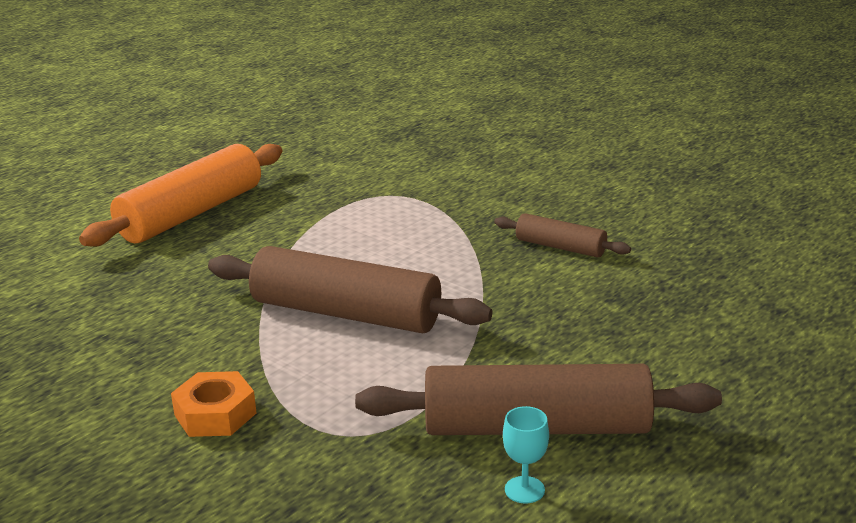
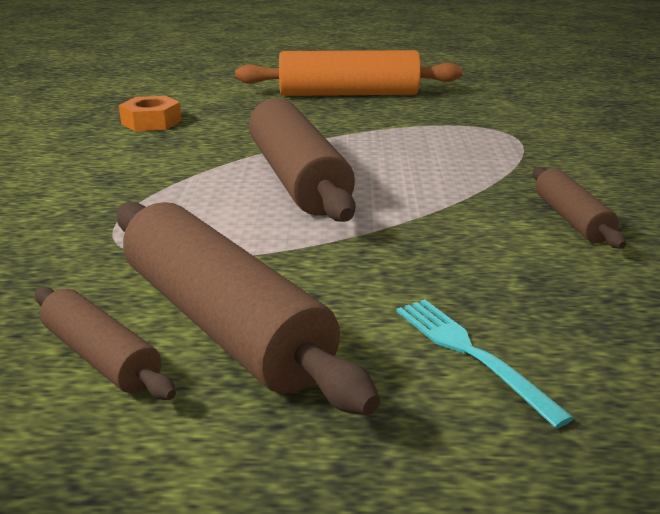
camera: 50 degrees right, 0 degrees up
(215, 414) = (95, 188): orange nut -> orange nut (151, 122)
(524, 490) = (101, 357): turquoise goblet -> brown rolling pin
(667, 357) = (471, 354): none -> turquoise fork

